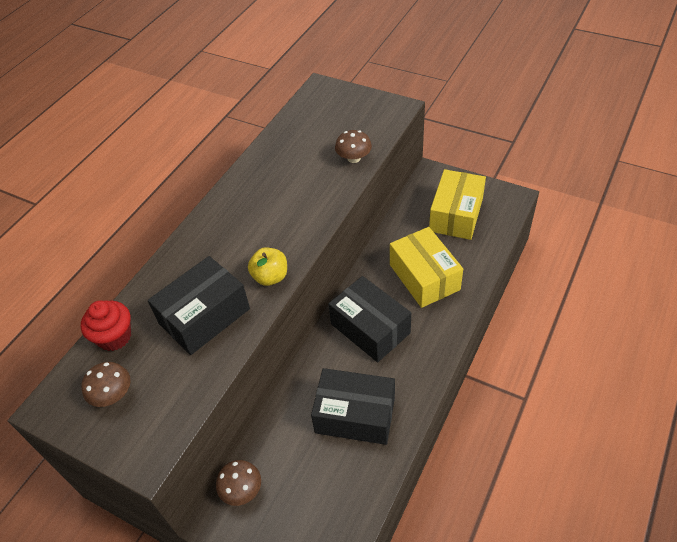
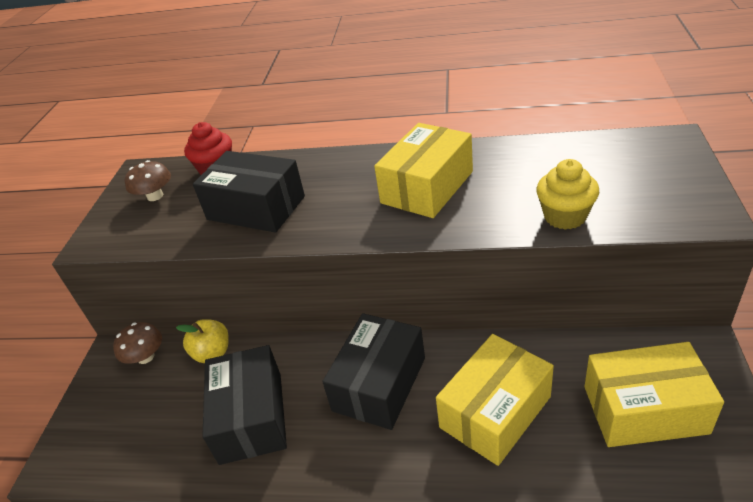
camera: 70 degrees right, 10 degrees down
(269, 208) = (427, 187): none -> yellow box
(270, 277) = (325, 229): yellow apple -> yellow apple (212, 353)
(354, 158) = (565, 216): brown mushroom -> yellow cupcake

